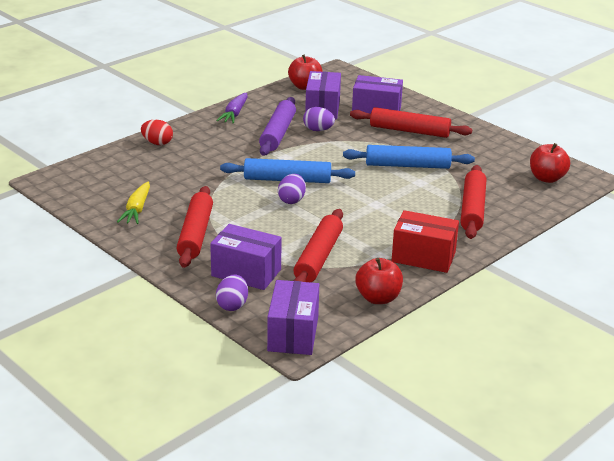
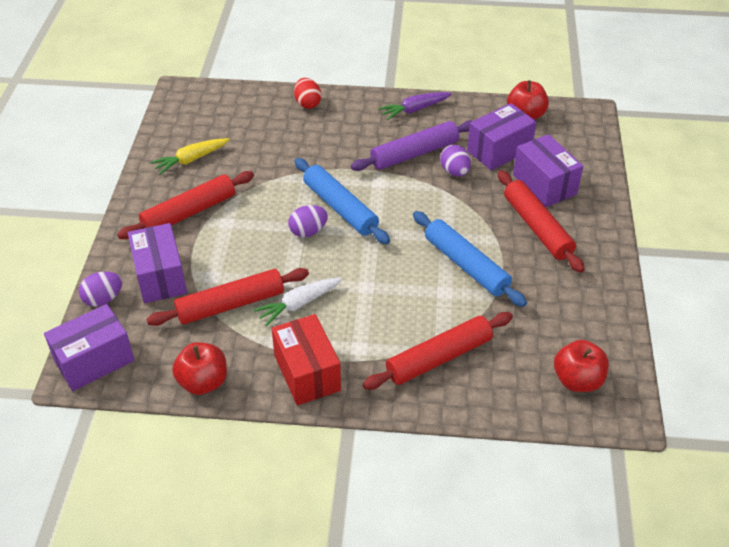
camera: 50 degrees right, 15 degrees up
(356, 233) = (298, 304): none -> white carrot

